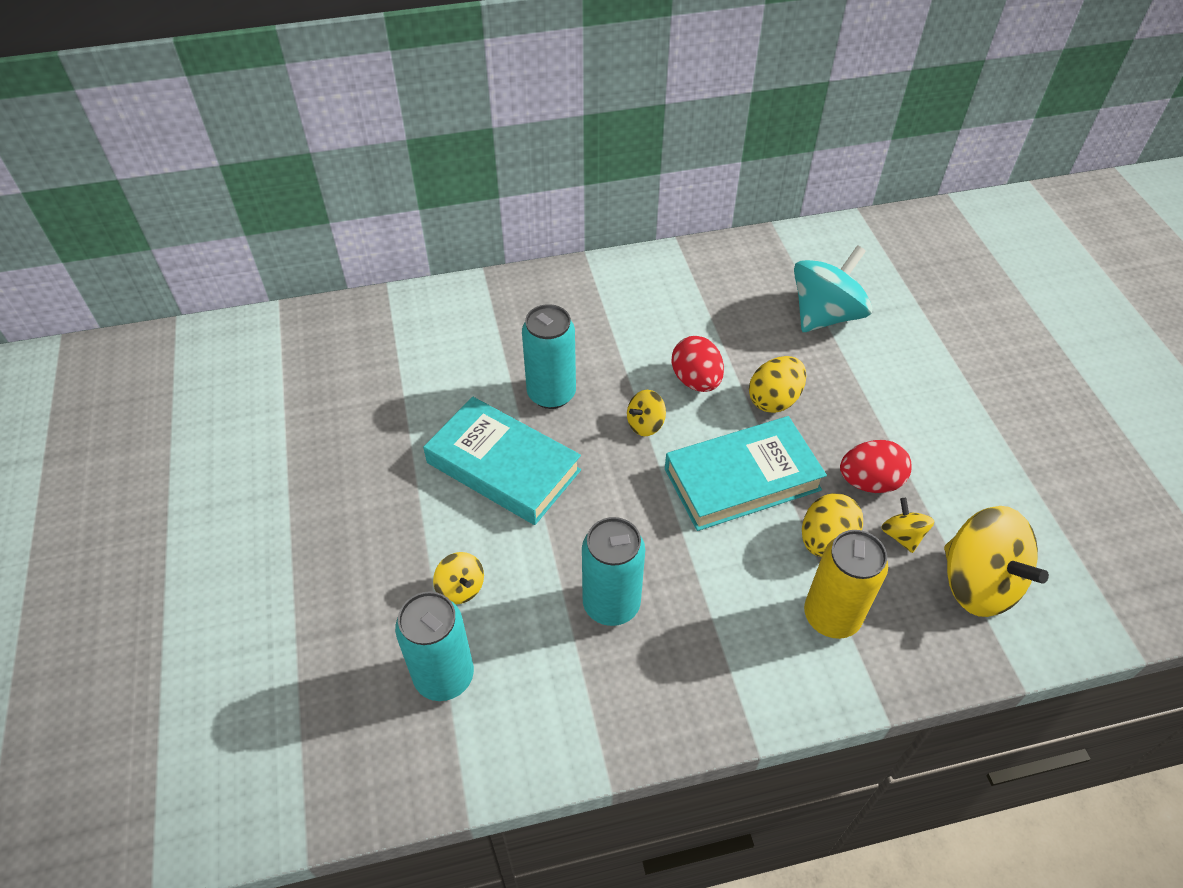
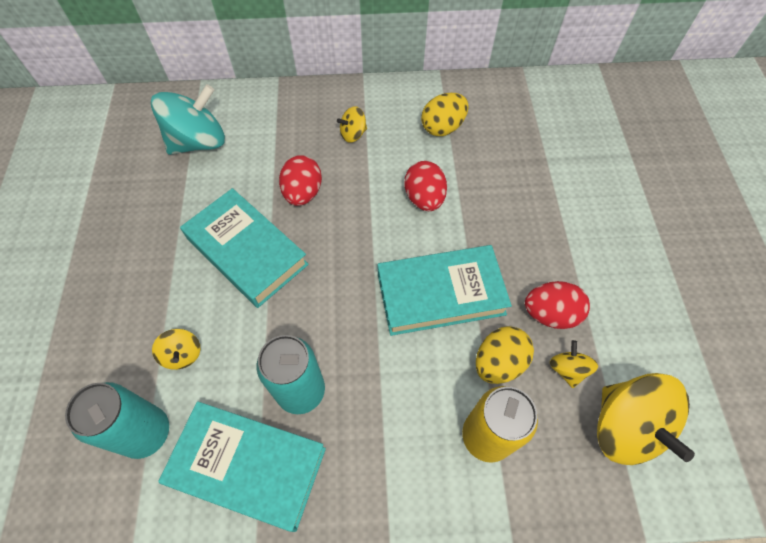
camera: 10 degrees right, 10 degrees up
(551, 394) = (303, 193): turquoise can -> red egg
(573, 690) = (248, 466): none -> turquoise book
(645, 424) = (372, 231): yellow spinning top -> yellow spinning top (353, 134)
(774, 400) = (486, 225): yellow egg -> yellow egg (443, 127)
(825, 315) = (548, 155): turquoise spinning top -> turquoise spinning top (198, 142)

